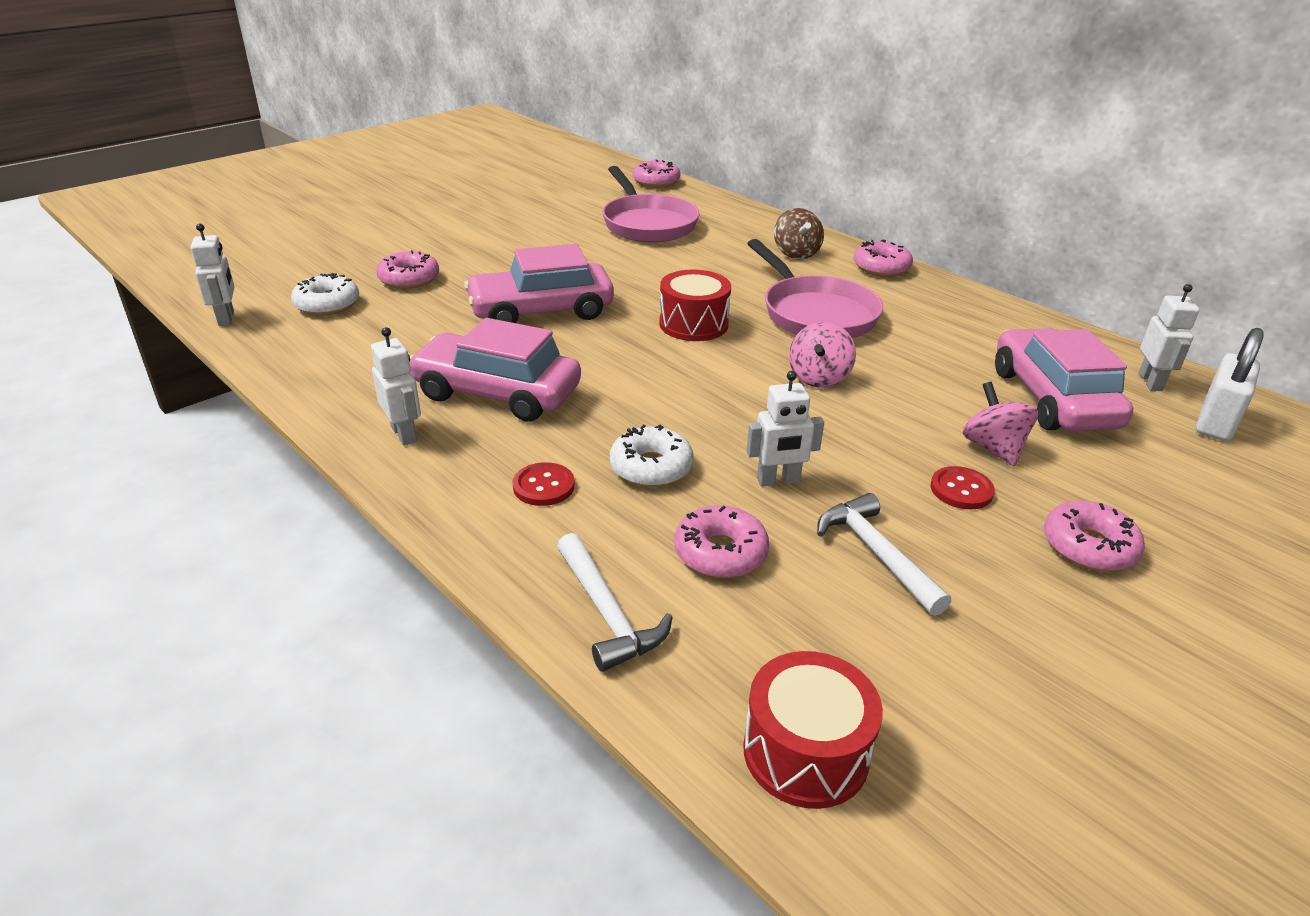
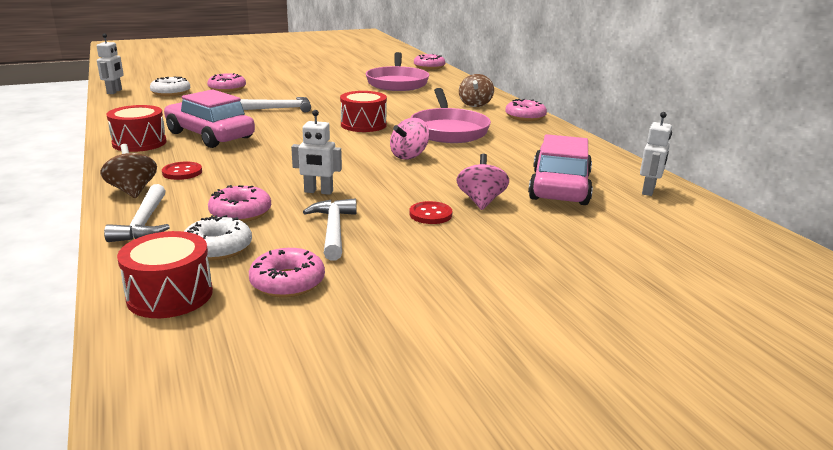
camera: 20 degrees right, 10 degrees down
(404, 434) = (139, 143): white robot -> red drum
(512, 546) = (133, 191): none -> brown spinning top
(541, 311) = (281, 109): pink car -> white hammer
(651, 467) = (252, 175): white donut -> white donut (218, 248)
(1088, 547) = (481, 253): pink donut -> pink donut (287, 282)
(1216, 422) = (672, 216): white padlock -> none

